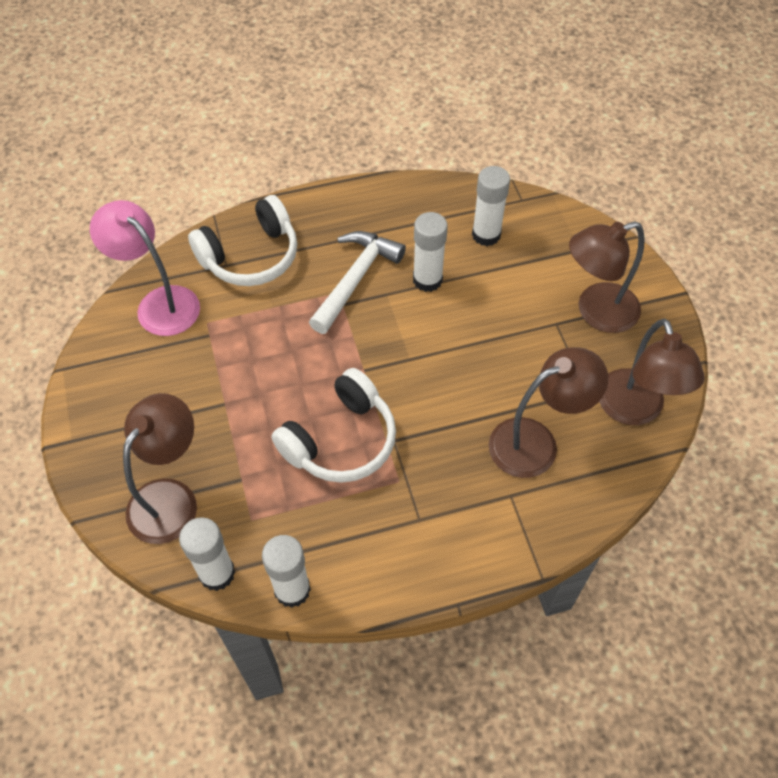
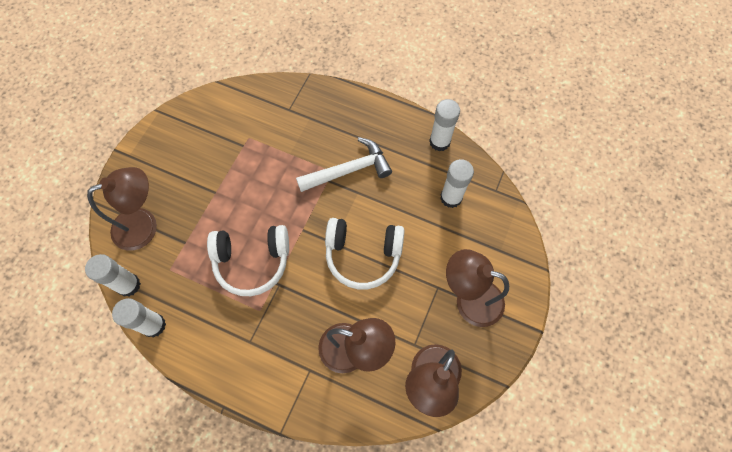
camera: 40 degrees right, 10 degrees up
(159, 303) = (235, 108): pink lamp -> none
(251, 256) = (306, 114): white headphones -> white headphones (363, 255)
(427, 280) = (388, 201): white glue stick -> white glue stick (439, 142)

